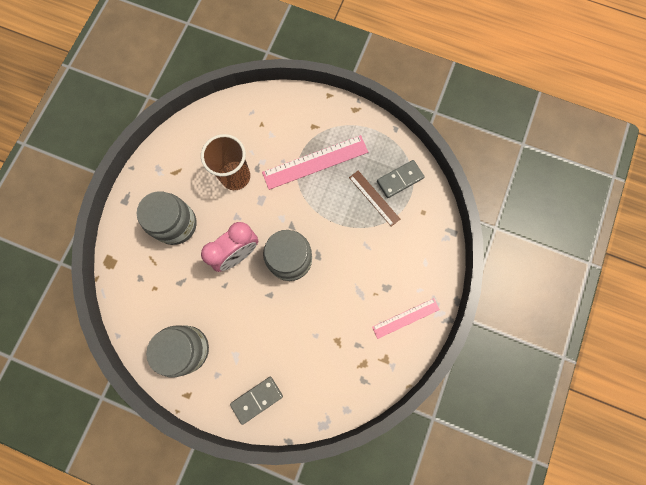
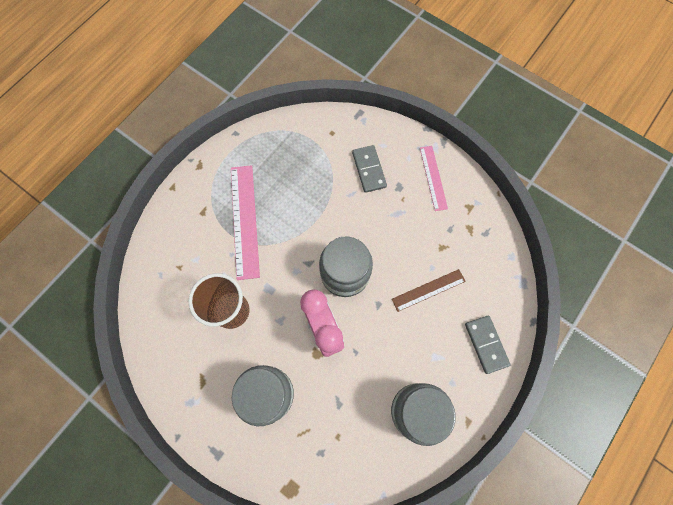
camera: 75 degrees left, 5 degrees down
(374, 198) = (303, 173): brown ruler -> brown ruler (428, 290)
(400, 180) = (291, 144): grey domino -> grey domino (369, 170)

